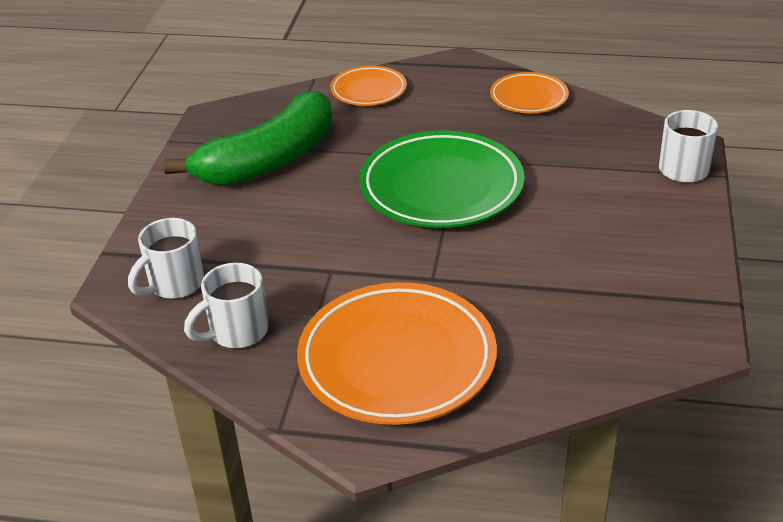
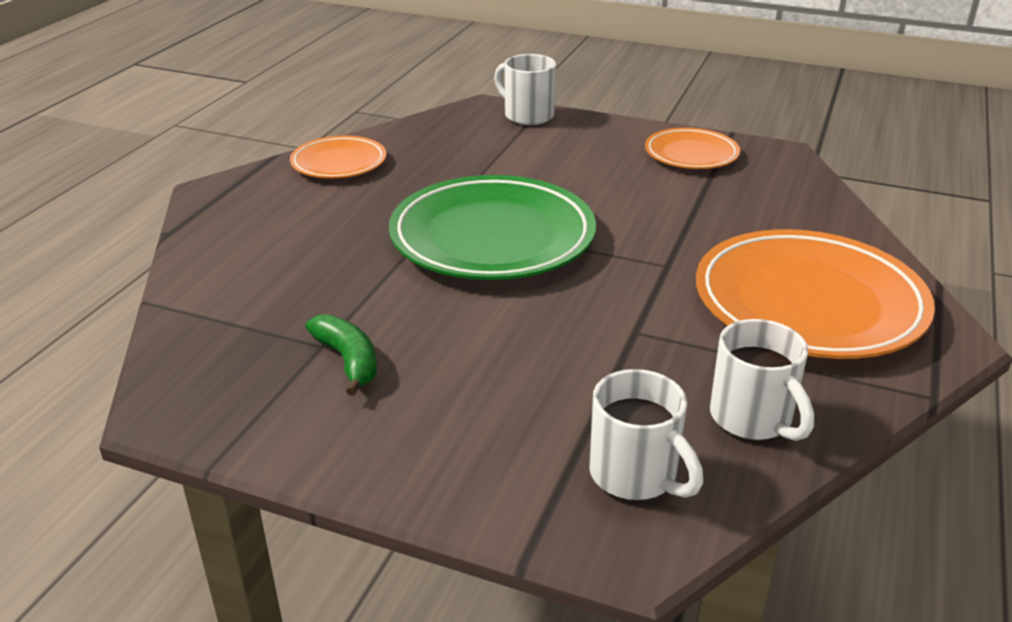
camera: 80 degrees left, 5 degrees down
(269, 160) = (348, 361): green banana -> green banana, size x0.43
(368, 90) = (225, 260): orange plate -> orange plate (691, 154)

